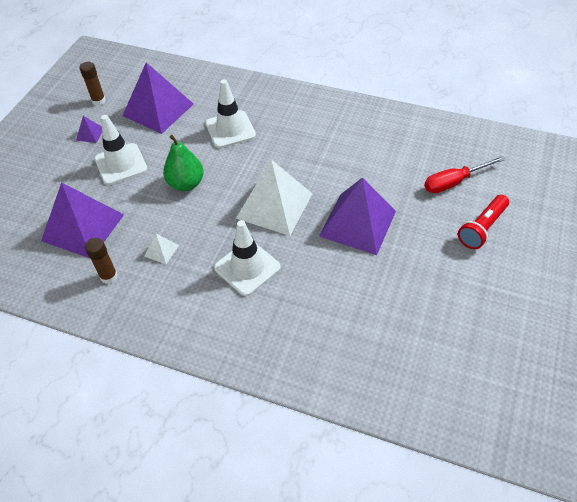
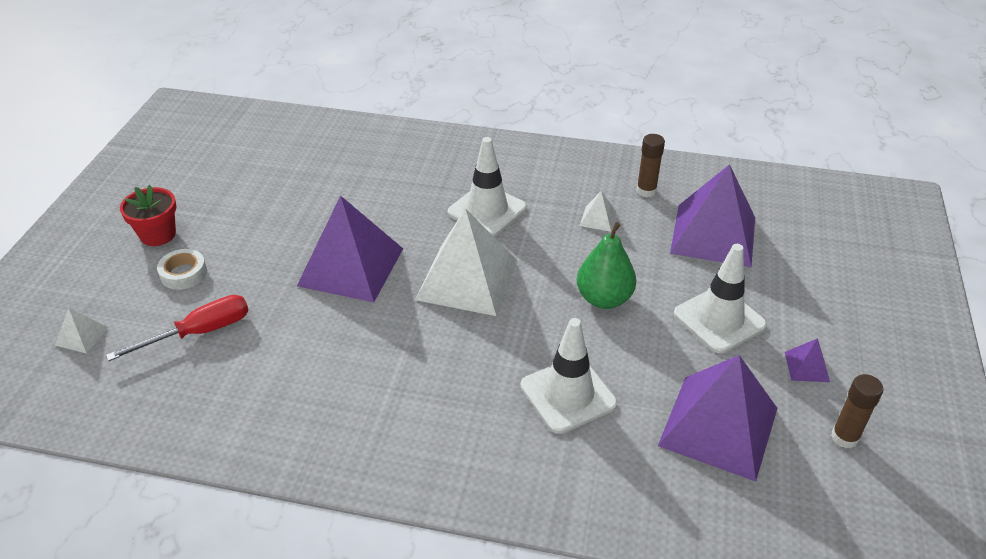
camera: 170 degrees right, 10 degrees down
(482, 228) = (183, 273): red flashlight -> white tape
(518, 267) = (158, 235): none -> red flower pot
(532, 186) = (81, 336): none -> white pyramid

